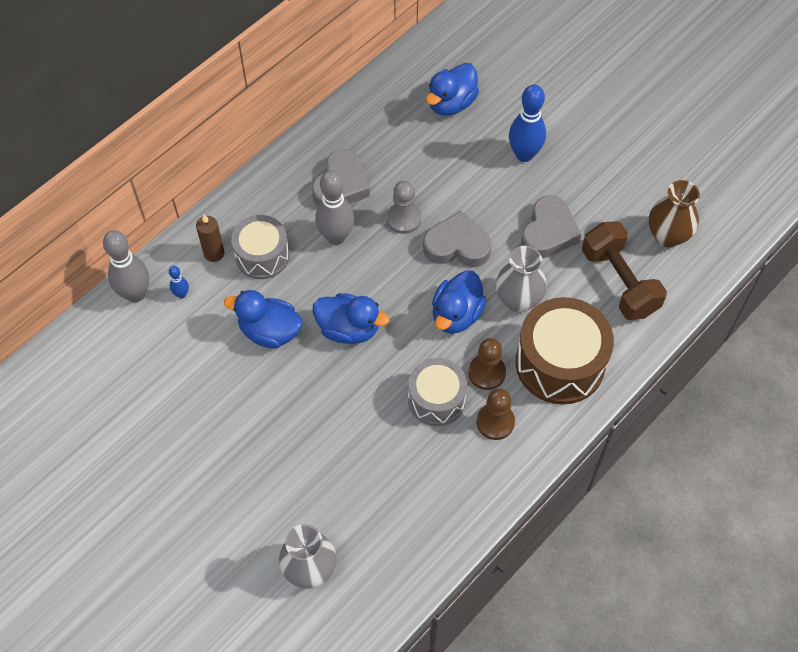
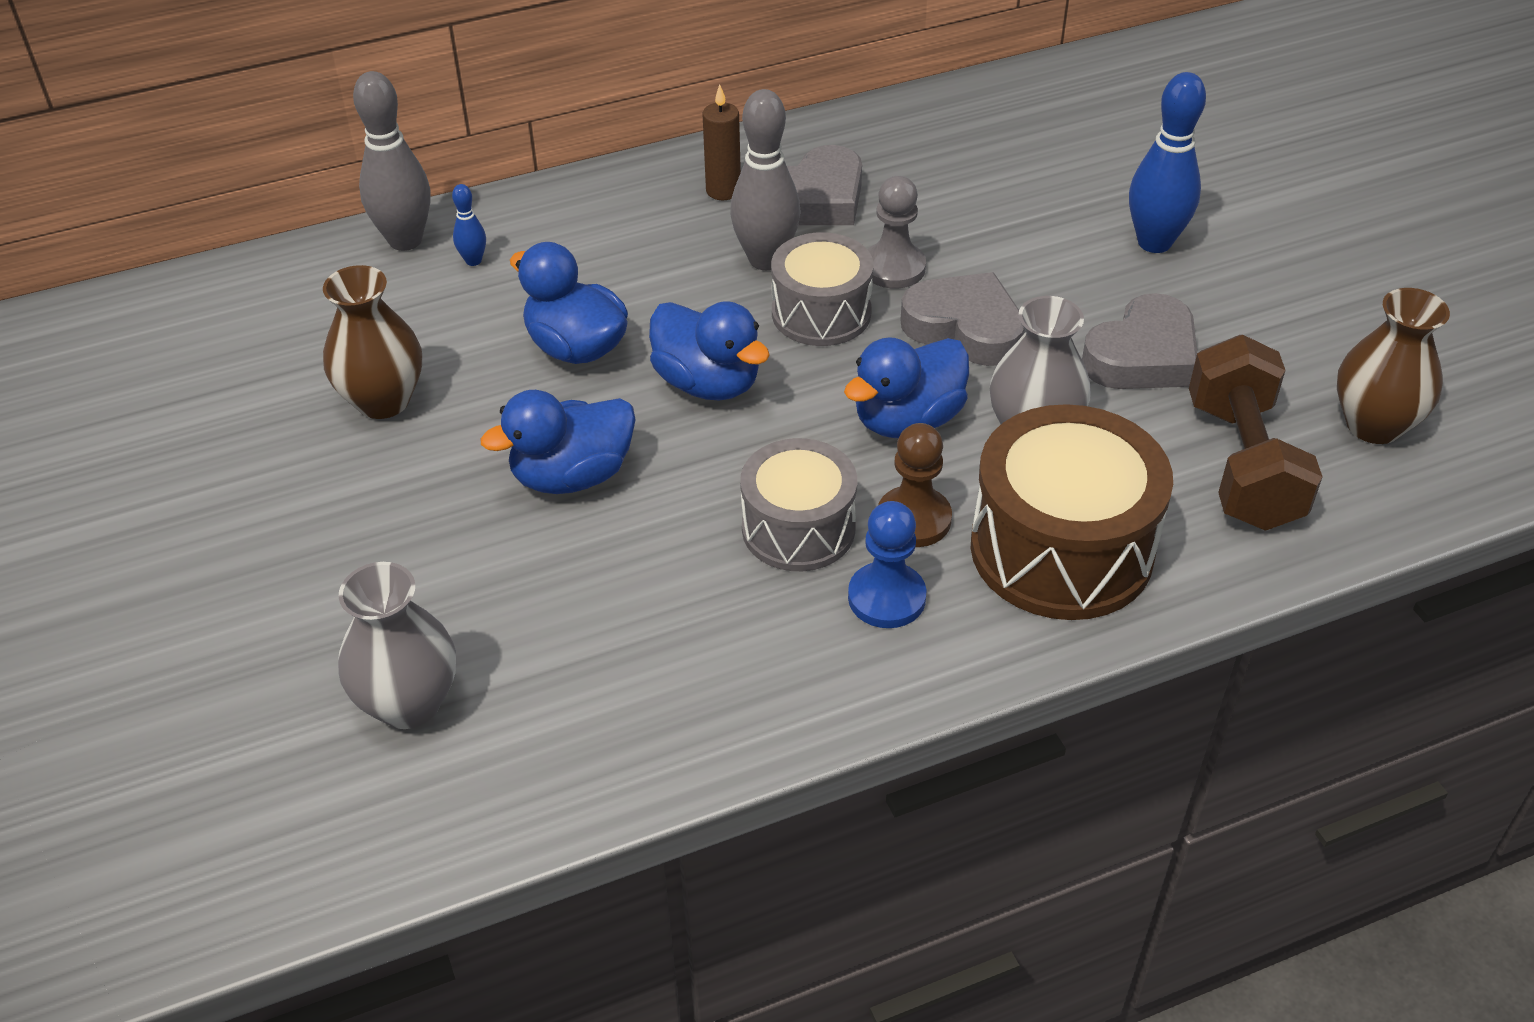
camera: 25 degrees right, 15 degrees down
(190, 404) = (383, 400): none -> brown vase
(214, 253) = (559, 226): brown candle -> brown candle (723, 190)
(262, 256) = (631, 250): grey drum -> grey drum (821, 313)
(451, 103) = (1062, 148): blue duck -> blue duck (572, 476)
(495, 422) = (886, 598): brown pawn -> blue pawn

